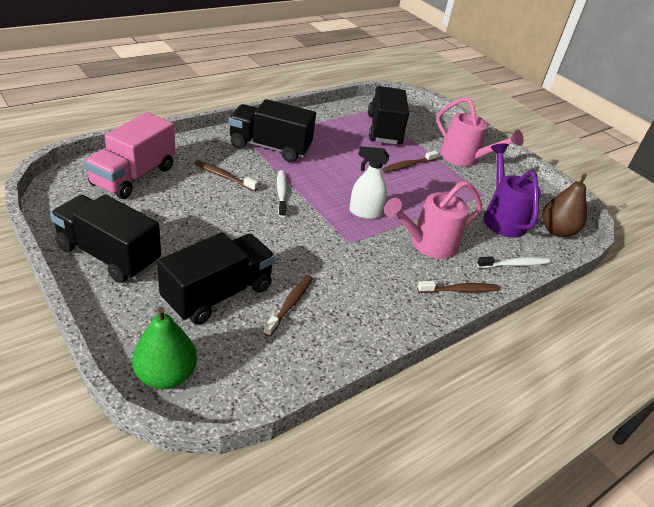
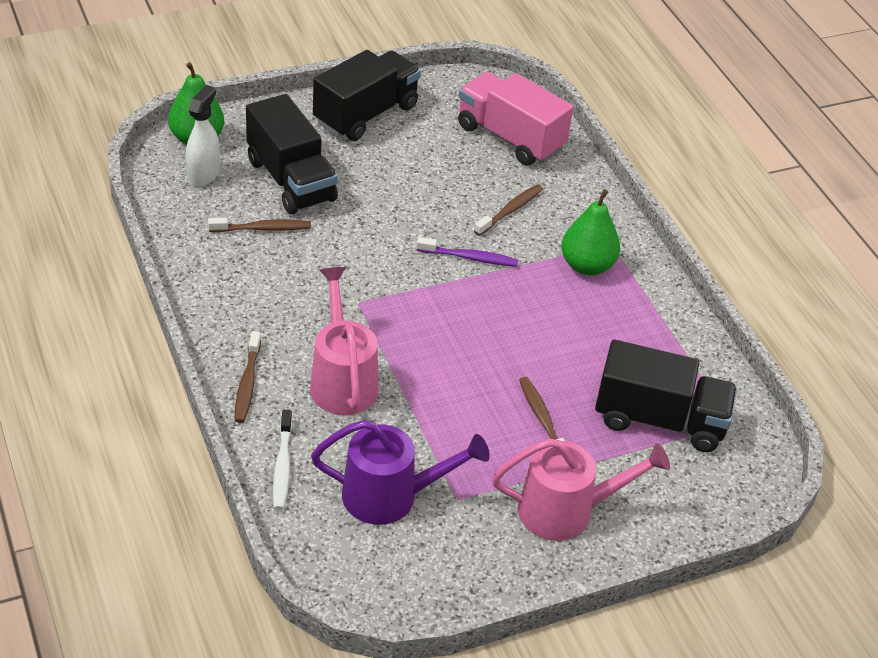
camera: 105 degrees right, 5 degrees up
(270, 147) = (587, 265): black truck -> green pear
(281, 193) = (469, 257): white toothbrush -> purple toothbrush
(289, 305) = (262, 228): brown toothbrush -> brown toothbrush turned 45 degrees counterclockwise
(364, 213) = (419, 332): white spray bottle -> white spray bottle (203, 174)
(465, 159) = (567, 511): pink watering can -> pink watering can turned 150 degrees counterclockwise
(556, 231) = (348, 561): brown pear -> none

